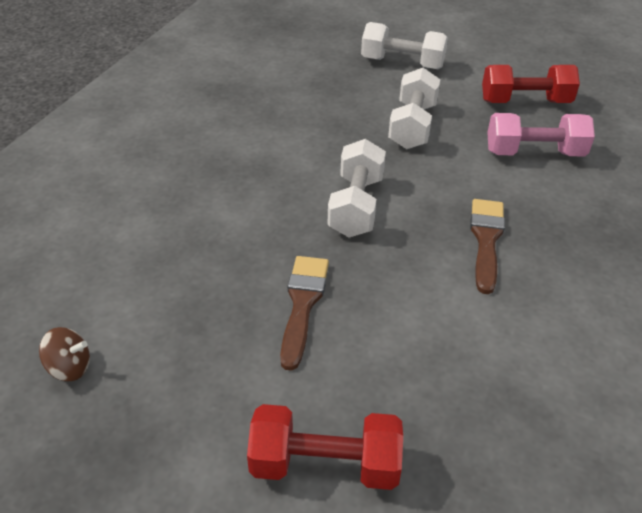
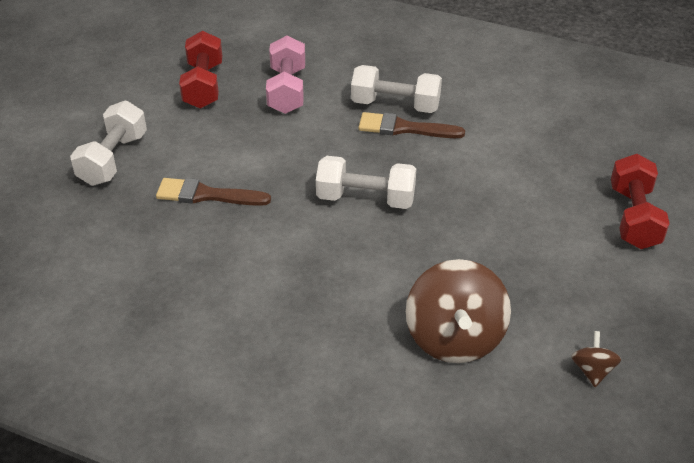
camera: 90 degrees left, 0 degrees up
(147, 260) = (454, 338): none -> brown spinning top
(302, 304) = (493, 231): brown brush -> brown brush (206, 195)
(412, 126) = (239, 158): white dumbbell -> white dumbbell (395, 105)

